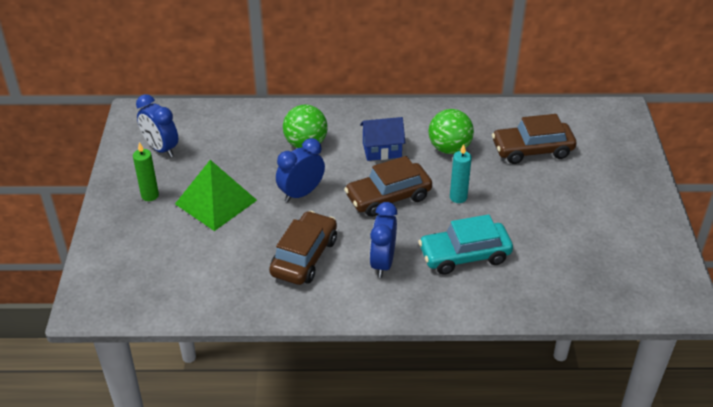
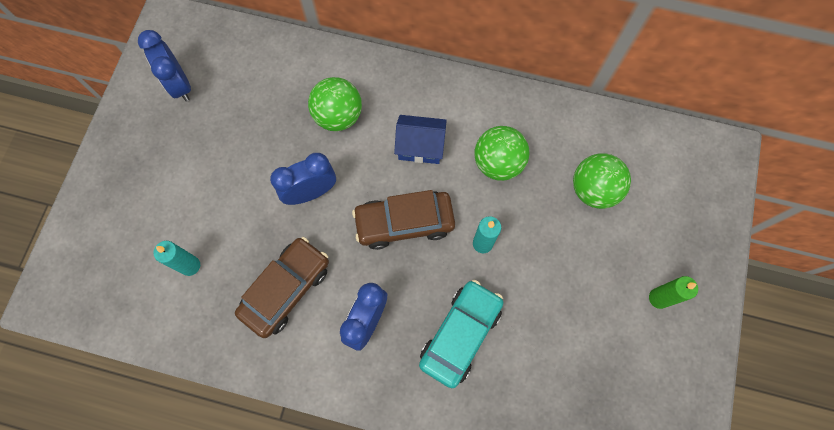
camera: 15 degrees right, 30 degrees up
(150, 195) = (149, 154): green candle -> green candle (658, 298)
(213, 258) = (190, 265): none -> turquoise candle
(216, 202) = (216, 182): green pyramid -> none
(464, 255) = (460, 334): turquoise car -> turquoise car turned 120 degrees clockwise
(532, 150) = (593, 190): brown car -> green ball

